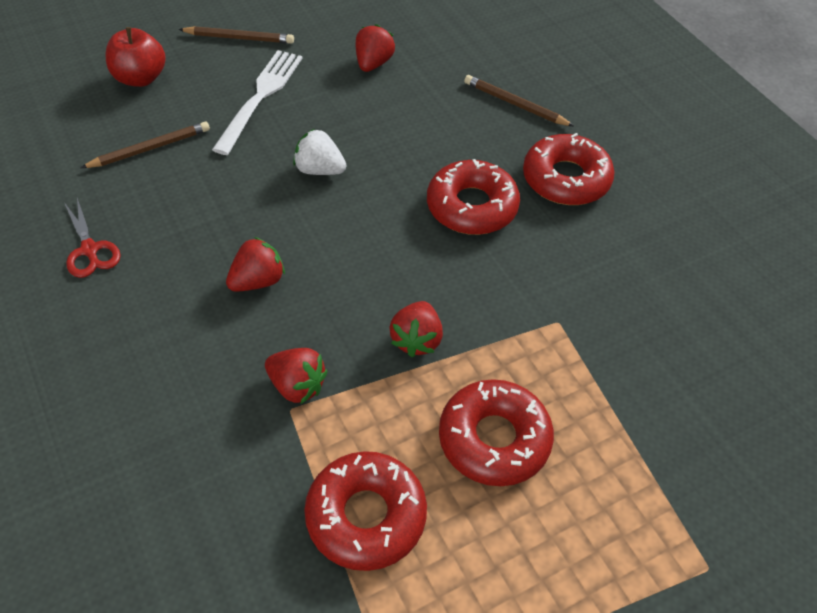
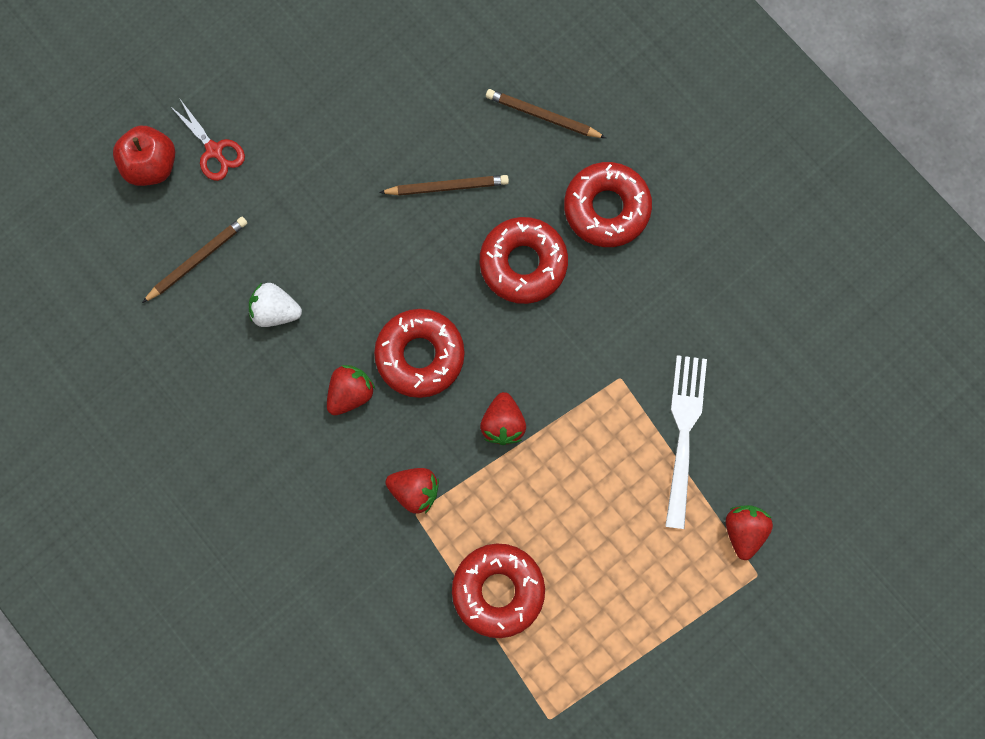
camera: 10 degrees left, 25 degrees up
(90, 250) = (189, 393): red scissors -> red scissors (214, 150)
(239, 38) = (233, 81): brown pencil -> brown pencil (447, 187)
(260, 97) = (283, 165): white fork -> white fork (683, 434)
(319, 170) = (369, 250): white strawberry -> white strawberry (275, 311)
(373, 63) = (385, 88): red strawberry -> red strawberry (744, 531)
(494, 439) = (583, 504): red donut -> red donut (420, 355)

